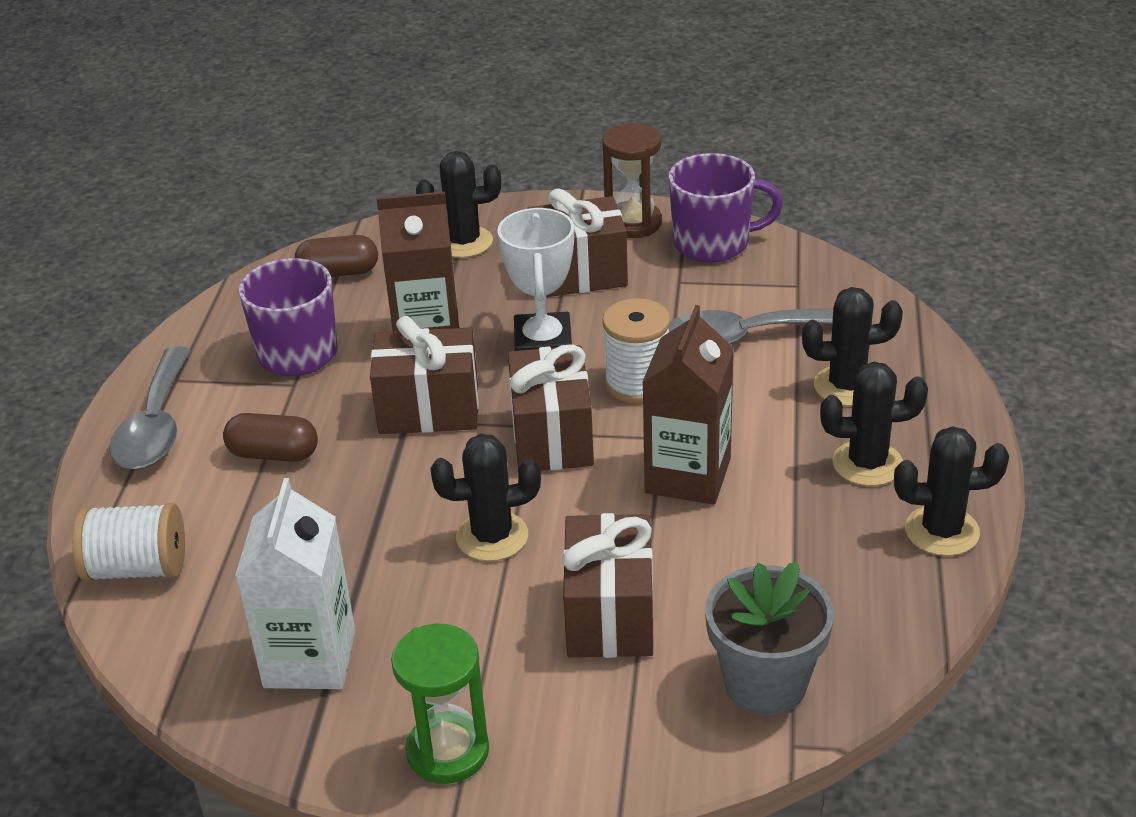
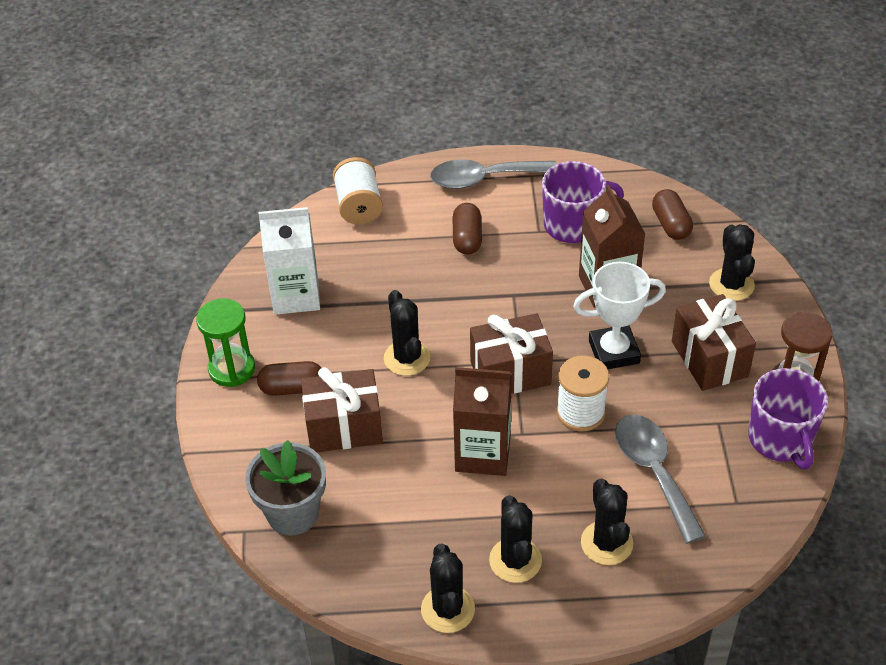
camera: 80 degrees right, 10 degrees up
(429, 409) = (527, 303): brown gift -> none
(513, 673) = (292, 388): none -> brown capsule

